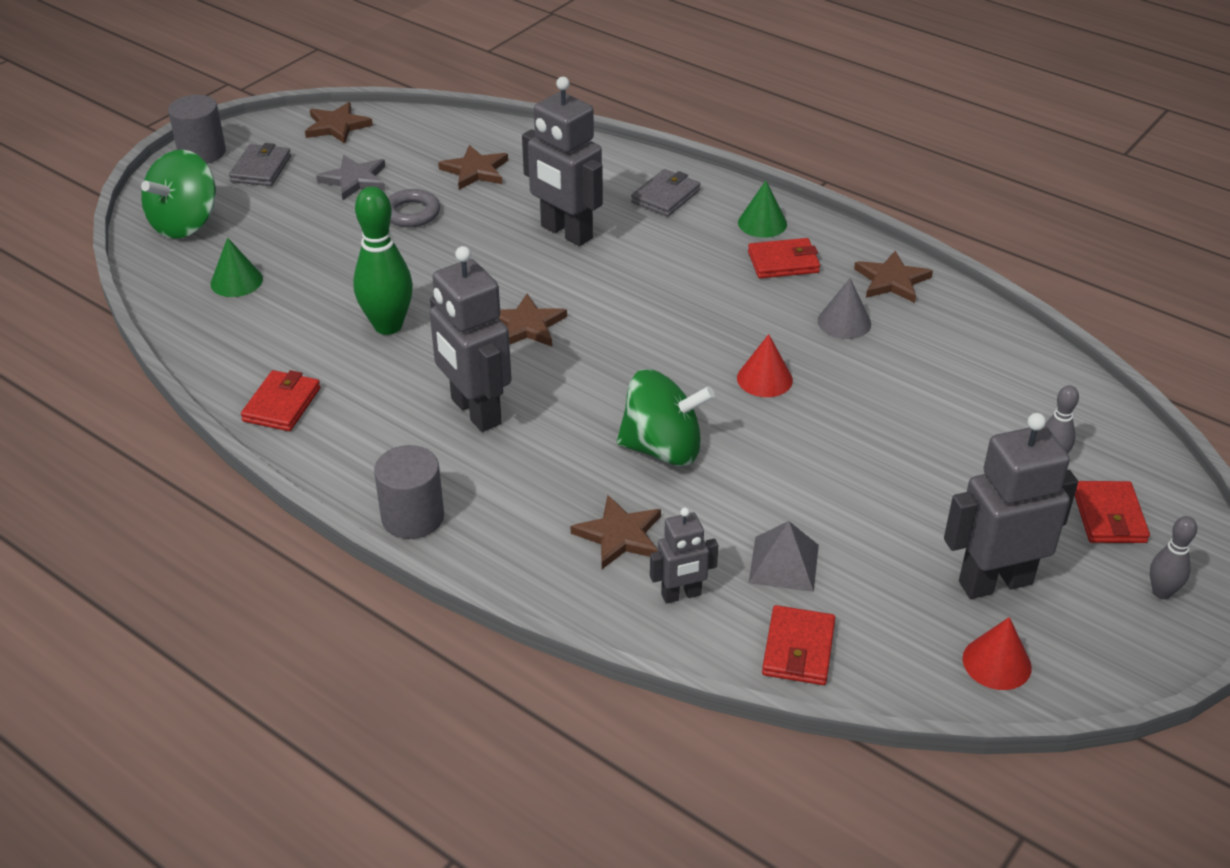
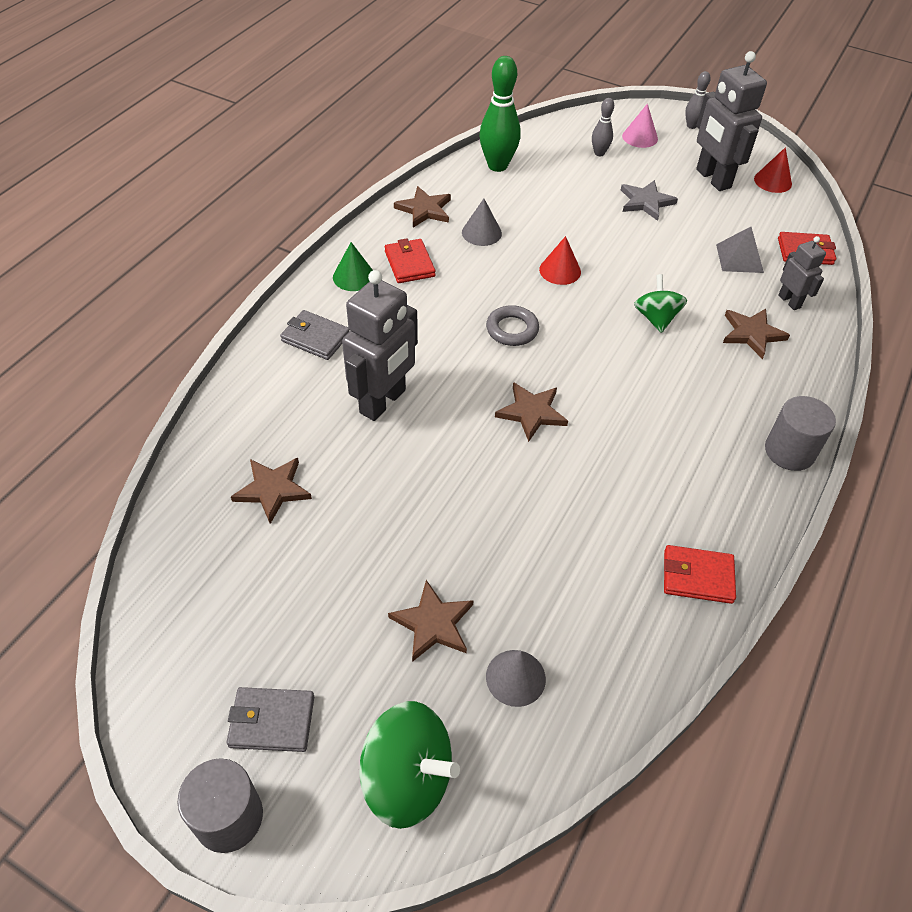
camera: 100 degrees left, 10 degrees up
(236, 281) = (515, 677): green cone -> grey cone
(337, 126) = (164, 655): brown star -> brown star (433, 623)
(355, 180) = (295, 604): grey star -> grey star (646, 202)
(388, 326) = (558, 515): green bowling pin -> green bowling pin (497, 166)
(411, 213) = (361, 533): grey ring -> grey ring (512, 329)
(475, 412) = (655, 431): grey robot -> none
(663, 449) = (656, 318): green spinning top -> green spinning top, size x0.65
(1109, 516) = (640, 137): red wallet -> pink cone

